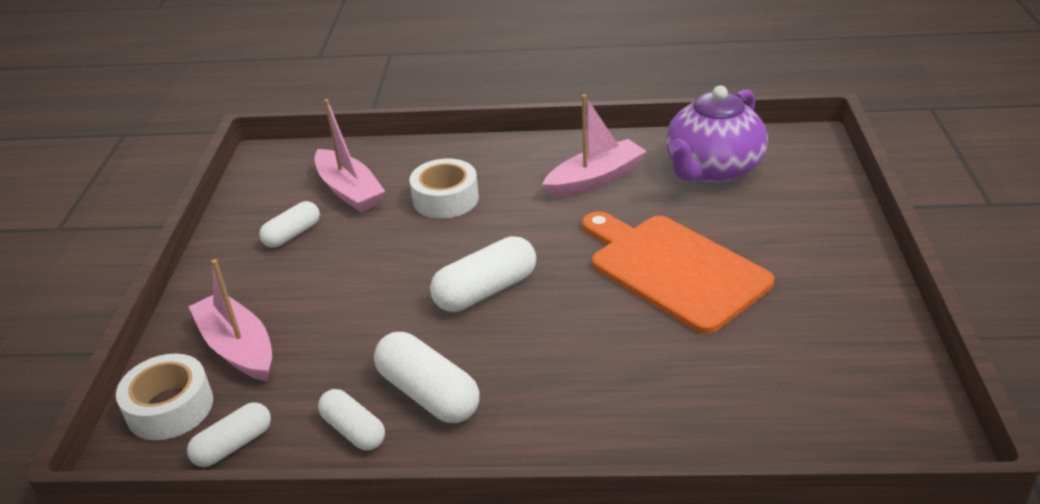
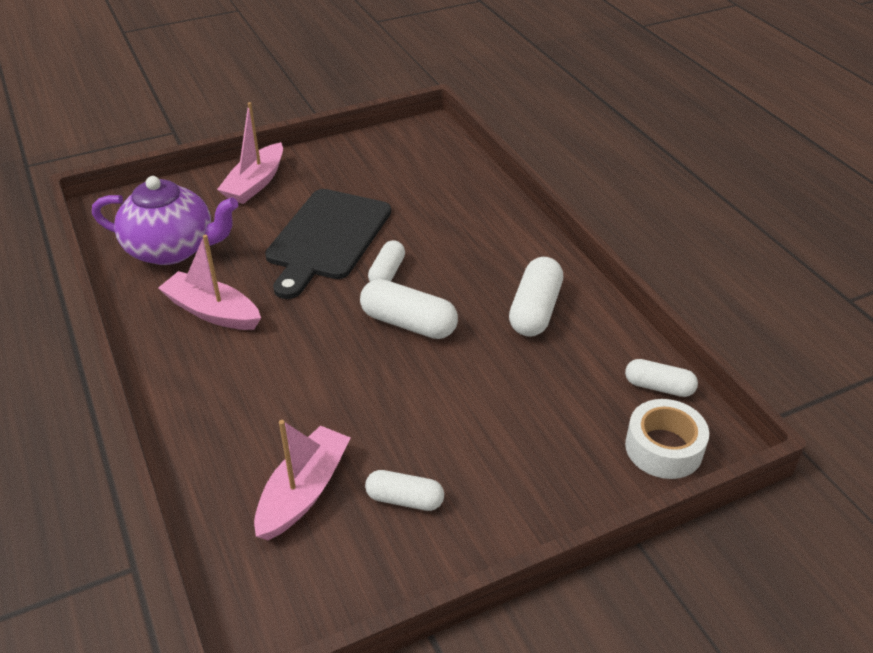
camera: 120 degrees left, 5 degrees up
(238, 347) = (575, 444): pink boat -> pink boat (255, 183)
(353, 430) = (594, 332): white capsule -> white capsule (387, 273)
(445, 199) = (286, 403): white tape -> none
(673, 269) = (327, 238): orange cutting board -> black cutting board

